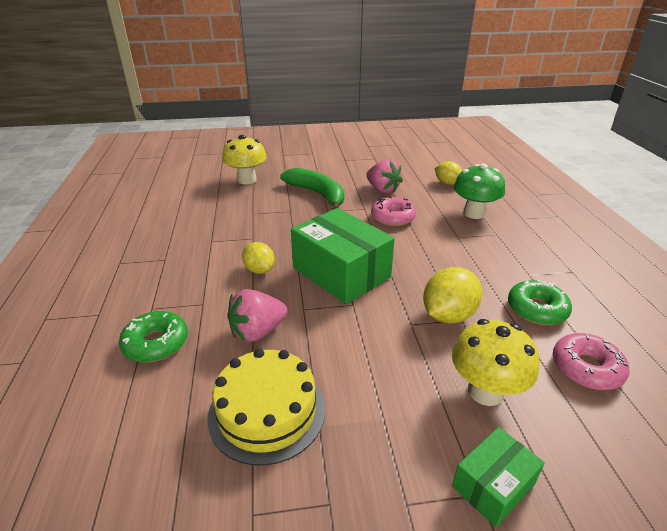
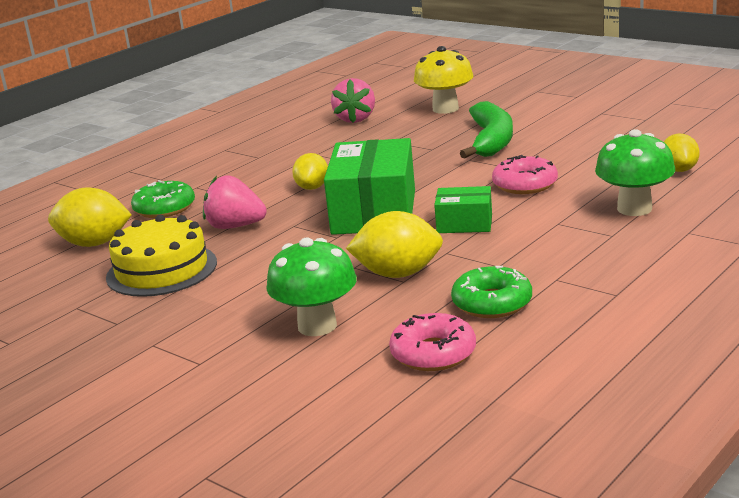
camera: 50 degrees right, 10 degrees down
(141, 420) = (94, 244): none -> yellow lemon
(382, 190) = (576, 155): pink strawberry -> pink strawberry (355, 119)
(485, 391) = (317, 326): yellow mushroom -> green mushroom
(493, 485) = (215, 364): green box -> green box (464, 224)

